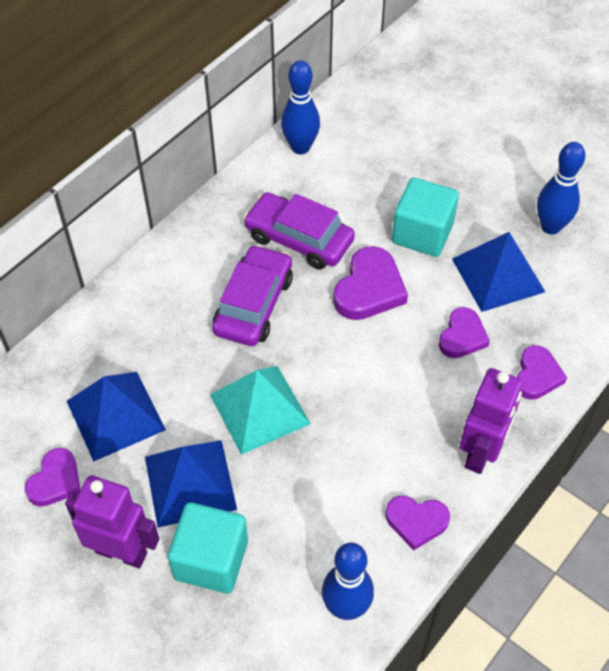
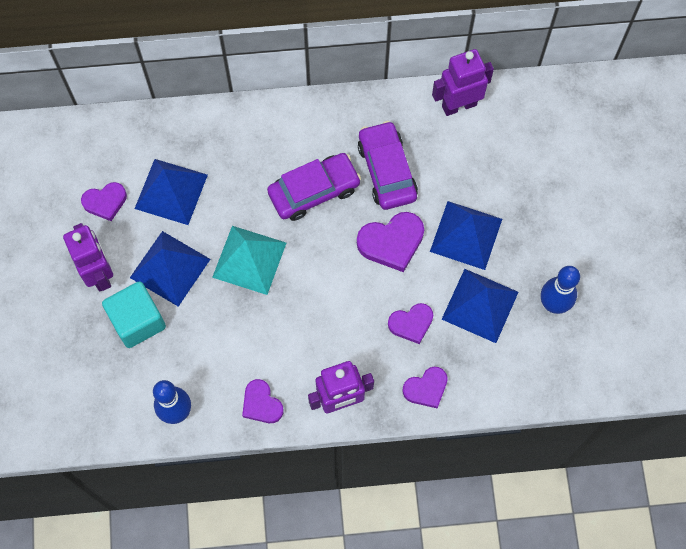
camera: 45 degrees right, 15 degrees up
(300, 147) = (459, 105): blue bowling pin -> purple robot
(422, 233) = (466, 235): turquoise cube -> blue pyramid

